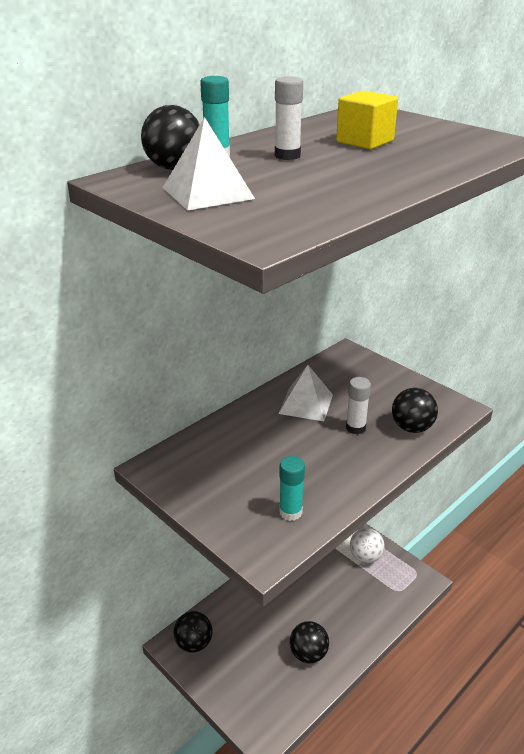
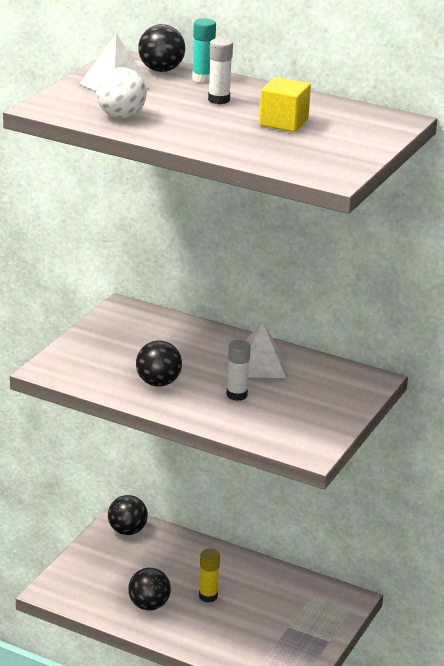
camera: 70 degrees right, 5 degrees down
(290, 512) = (100, 375): turquoise glue stick -> none
(307, 606) = (208, 596): none -> yellow glue stick
(365, 557) = (303, 631): white ball -> white ball (121, 116)
(412, 427) = (256, 425): black ball -> black ball (158, 383)

